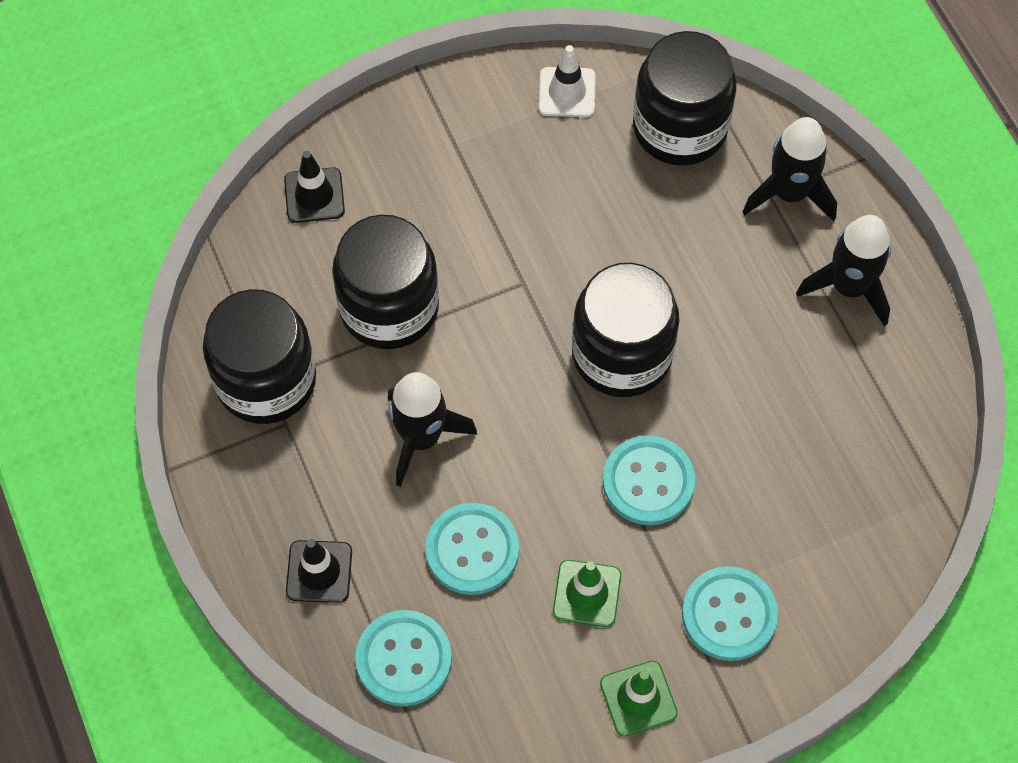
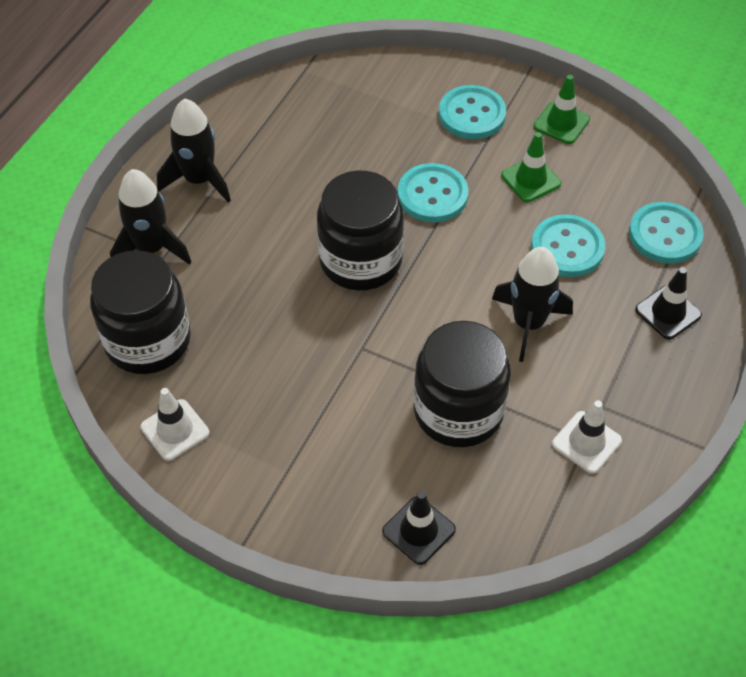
camera: 130 degrees left, 10 degrees down
(266, 380) = (586, 442): black jar -> white traffic cone

